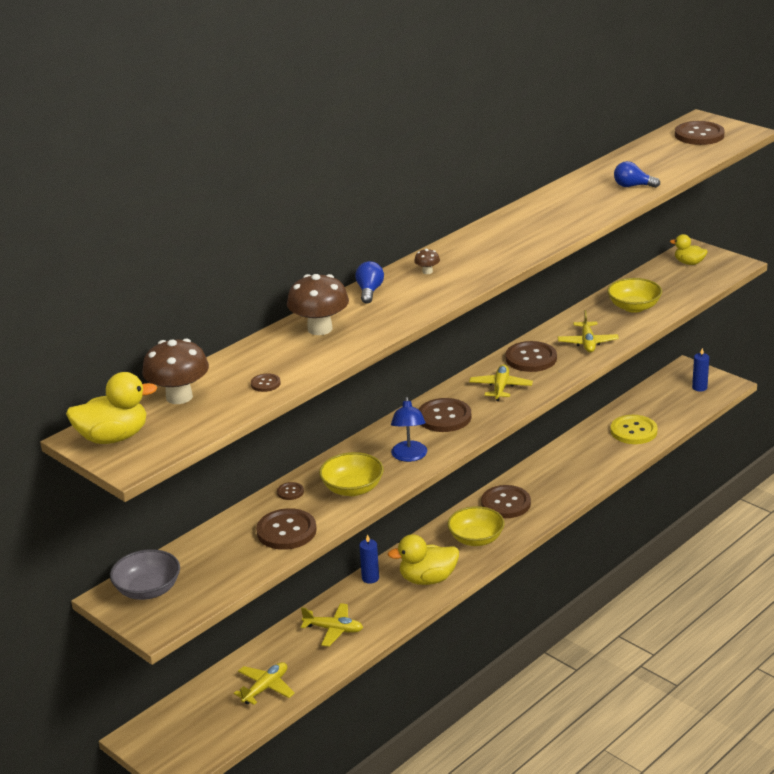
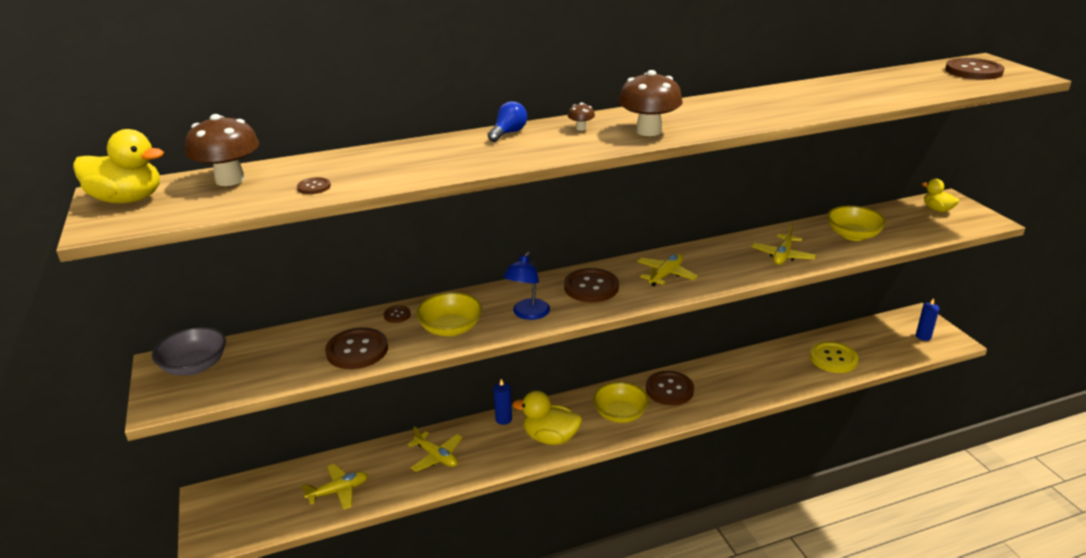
camera: 25 degrees right, 0 degrees up
(320, 329) = (425, 153): brown mushroom -> brown mushroom (649, 131)
(531, 358) = (716, 256): brown button -> none
(632, 186) = (864, 98): blue light bulb -> none

